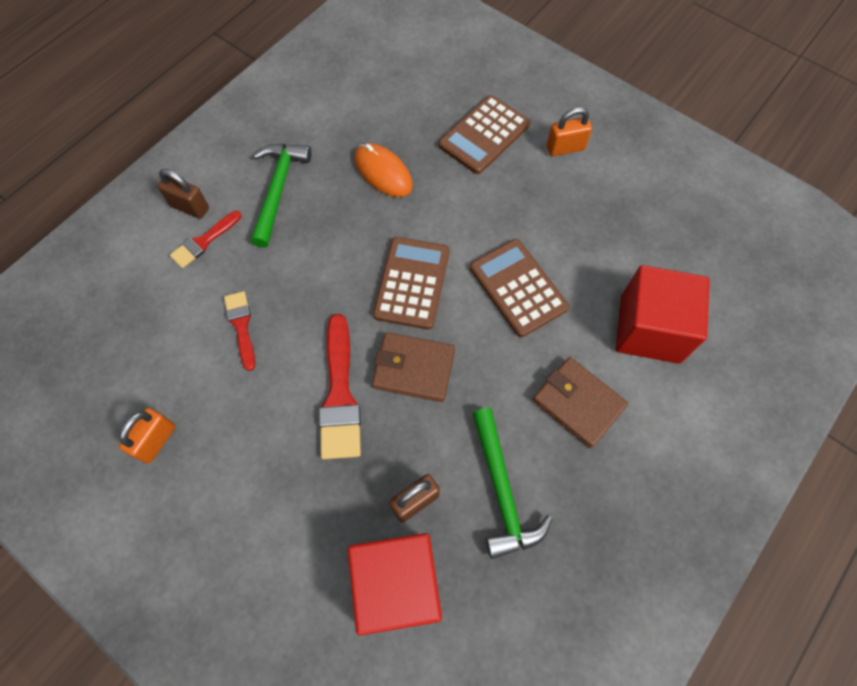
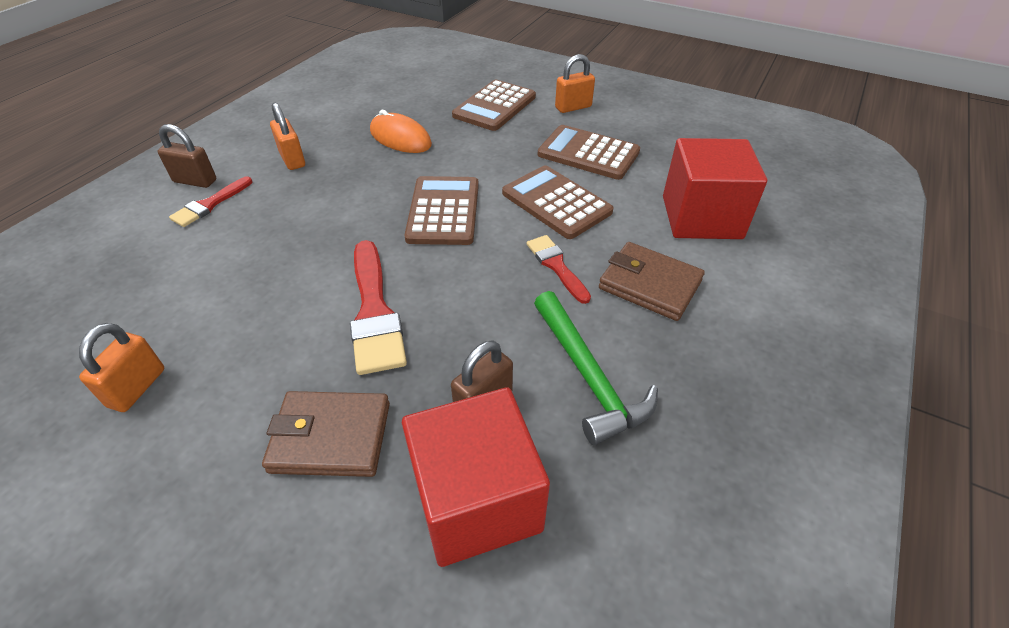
camera: 10 degrees left, 20 degrees down
(241, 326) = (252, 267): red brush -> red brush (556, 266)
(278, 189) = (292, 159): green hammer -> orange padlock
(413, 368) = (458, 278): brown wallet -> brown wallet (331, 437)
(564, 223) = (588, 153): none -> brown calculator

